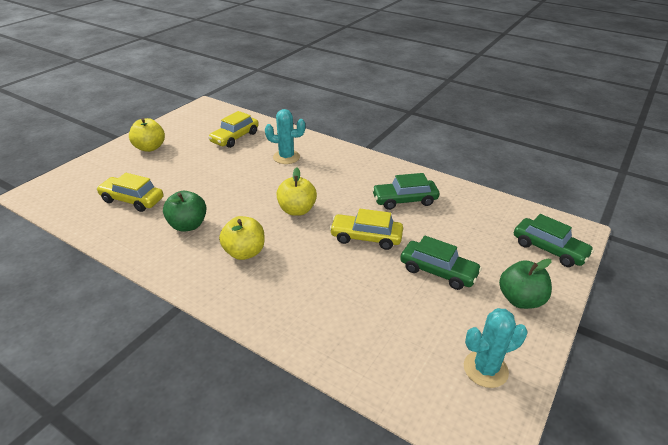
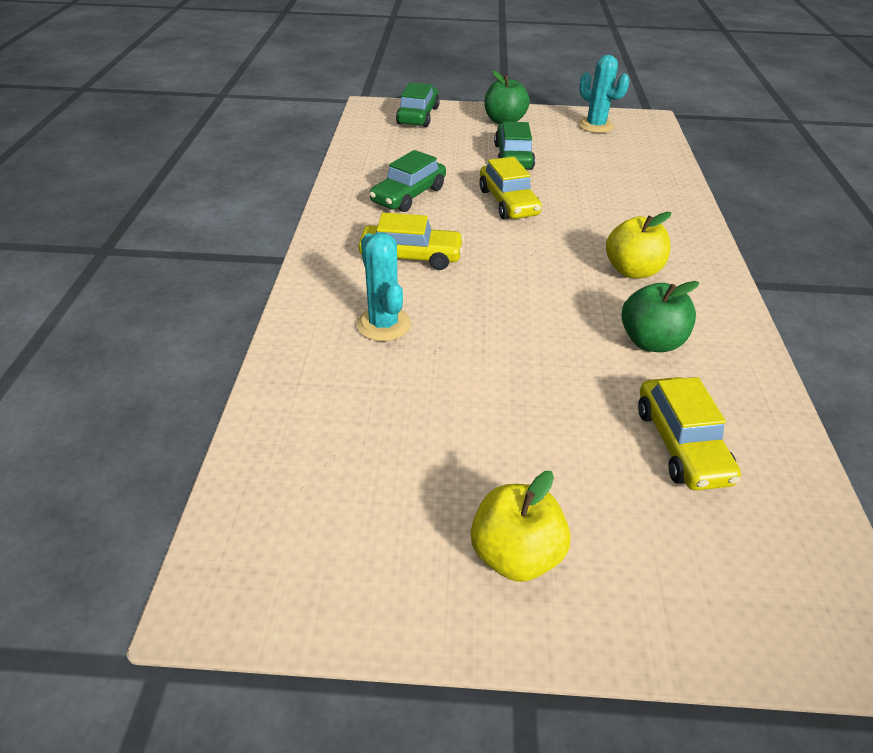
camera: 120 degrees left, 5 degrees up
(235, 137) = (360, 426): yellow car -> yellow car (411, 257)
(297, 210) = (512, 263): yellow apple -> none
(404, 200) = (408, 195): green car -> green car turned 75 degrees clockwise

